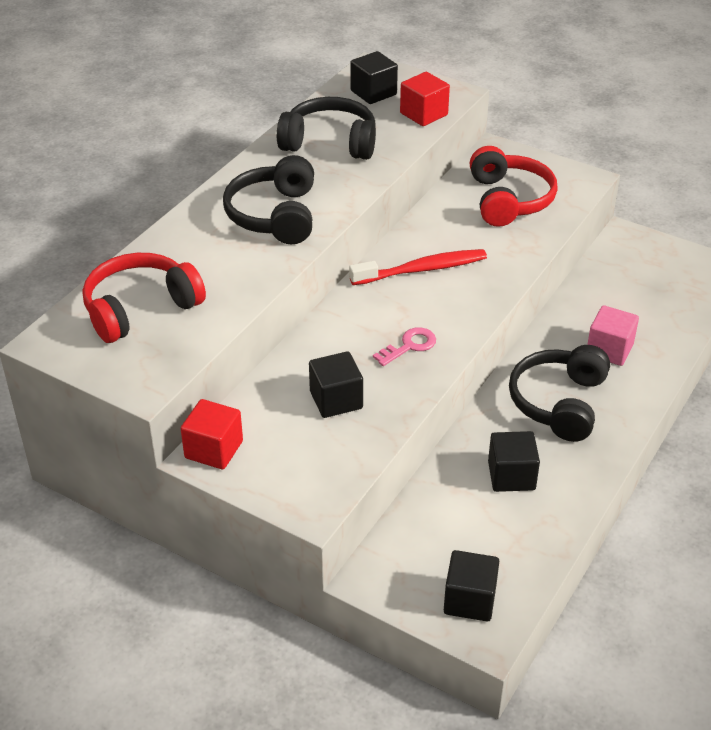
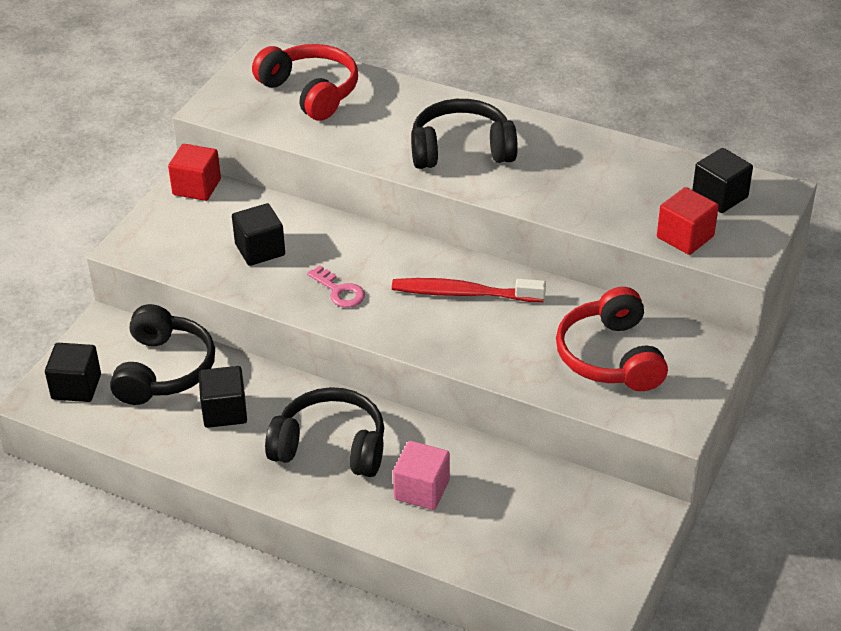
camera: 85 degrees right, 0 degrees up
(330, 142) = (604, 173): black headphones -> black headphones (164, 370)
(422, 269) = (463, 293): red toothbrush -> red toothbrush turned 120 degrees clockwise
(509, 200) = (610, 356): red headphones -> red headphones turned 90 degrees clockwise

